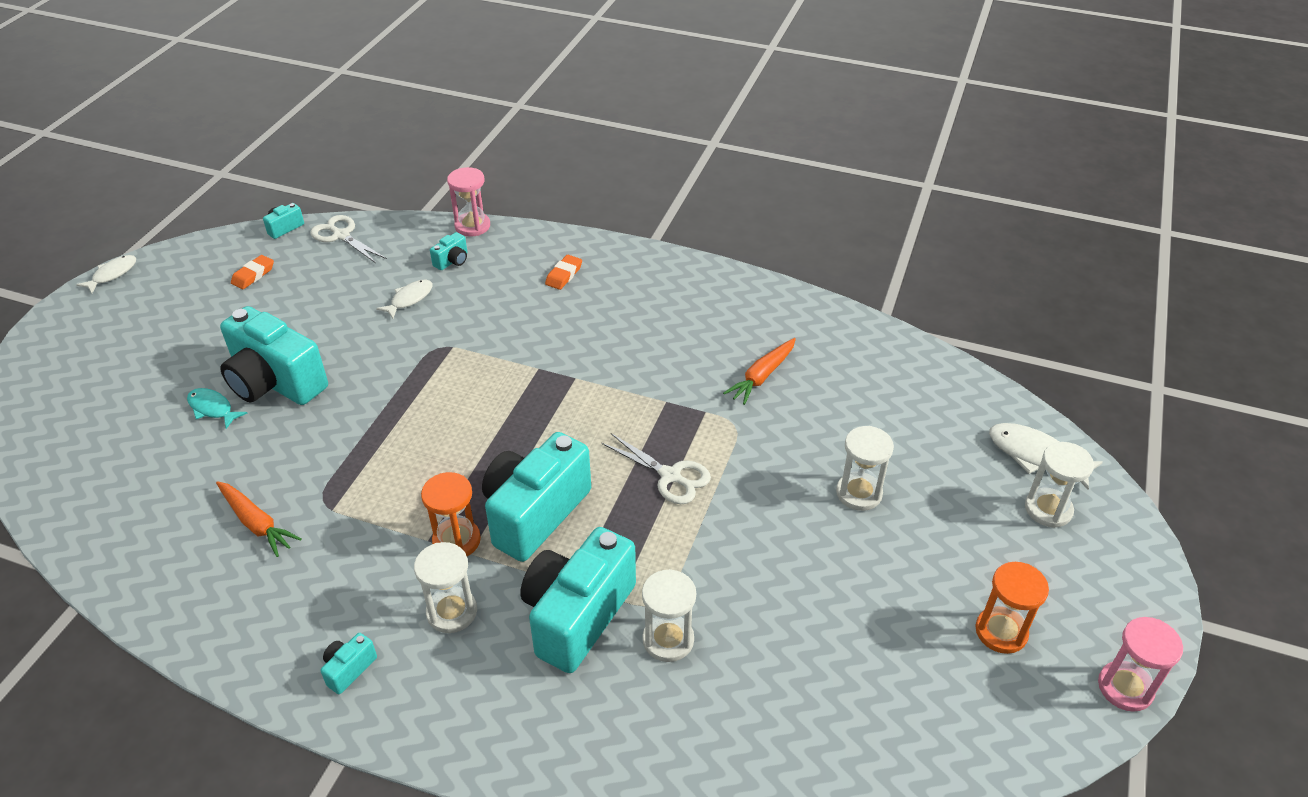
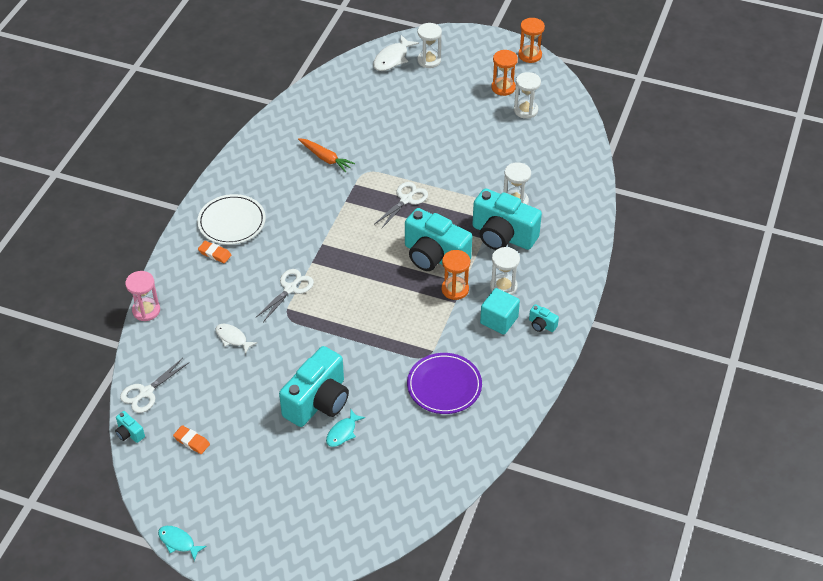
camera: 90 degrees left, 5 degrees up
(112, 274) = (178, 542): white fish -> turquoise fish
(256, 523) = (444, 386): orange carrot -> purple plate
(374, 602) = (499, 320): none -> turquoise cube
(452, 261) = (190, 318): turquoise camera -> none
(489, 348) = (290, 288): none -> white scissors
(623, 287) = (232, 222): none -> white plate
(859, 493) = (418, 126): white hourglass -> white hourglass (525, 110)
(1125, 688) = (530, 55): pink hourglass -> orange hourglass

